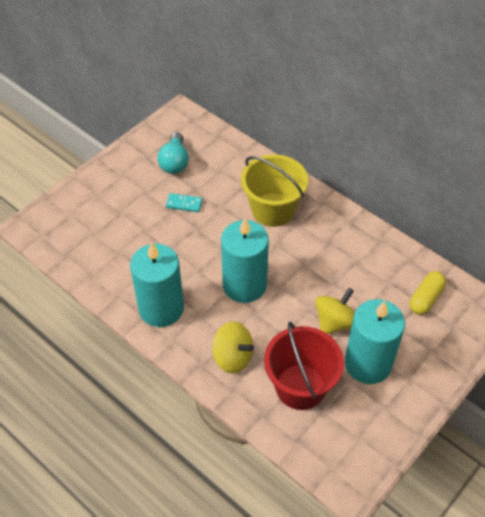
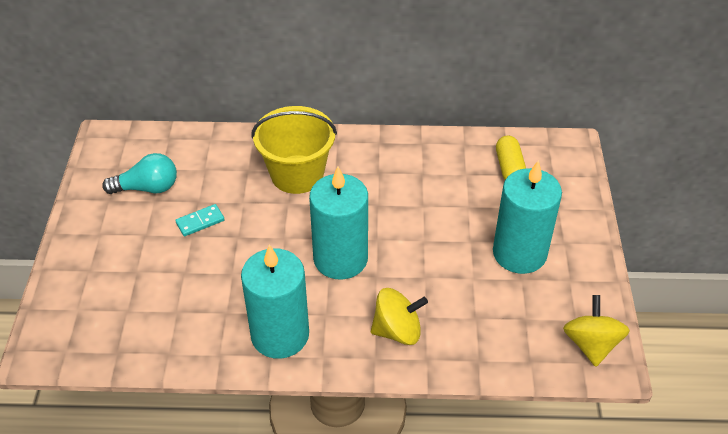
camera: 40 degrees left, 5 degrees down
(174, 162) = (147, 188): turquoise light bulb -> turquoise light bulb turned 60 degrees counterclockwise
(300, 386) = (484, 313): red bucket -> none
(335, 322) = (456, 237): yellow spinning top -> yellow spinning top (591, 344)

